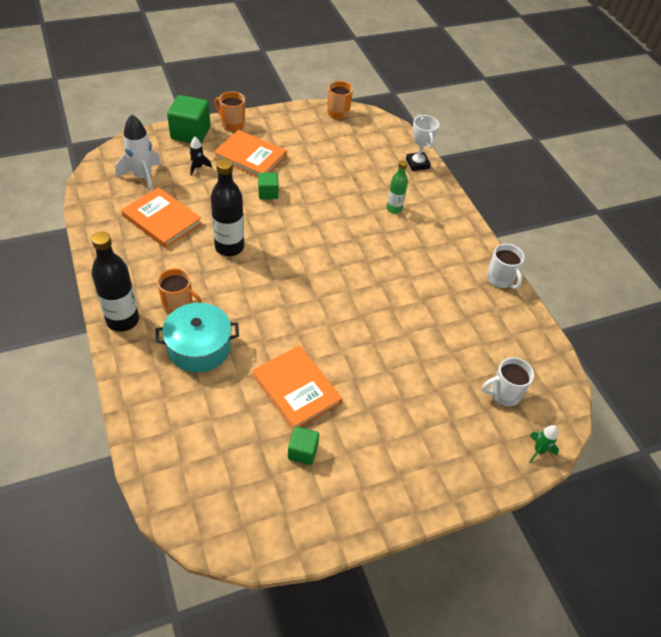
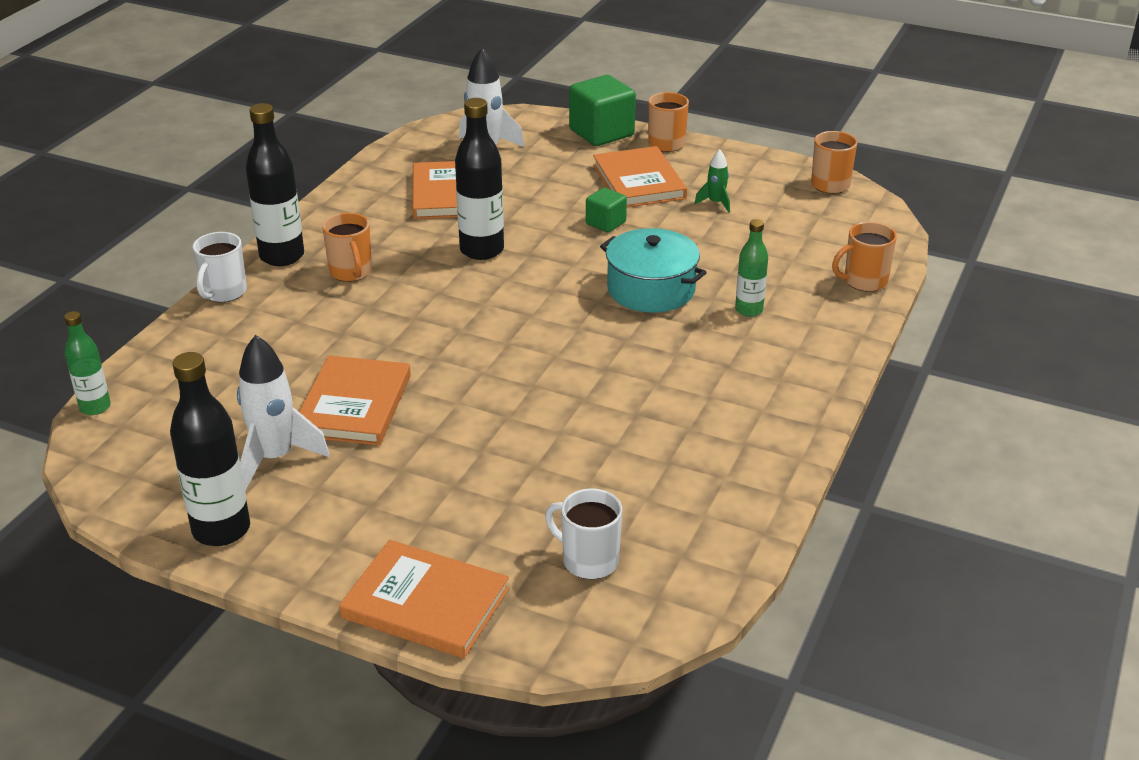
camera: 50 degrees right, 15 degrees down
(157, 501) = (95, 407): none -> green bottle
(198, 167) = (560, 166): black rocket -> none
(199, 347) = (316, 316): turquoise pot -> turquoise pot (651, 289)
(302, 451) = (275, 458): green cube -> white rocket
(336, 515) = (221, 530): none -> black bottle
(417, 164) = (864, 281): white trophy -> orange mug
(475, 472) = (425, 603): none -> orange book
(500, 279) = (785, 453): white mug -> white mug (224, 292)
(539, 450) = (540, 641): green rocket -> green rocket (715, 203)

